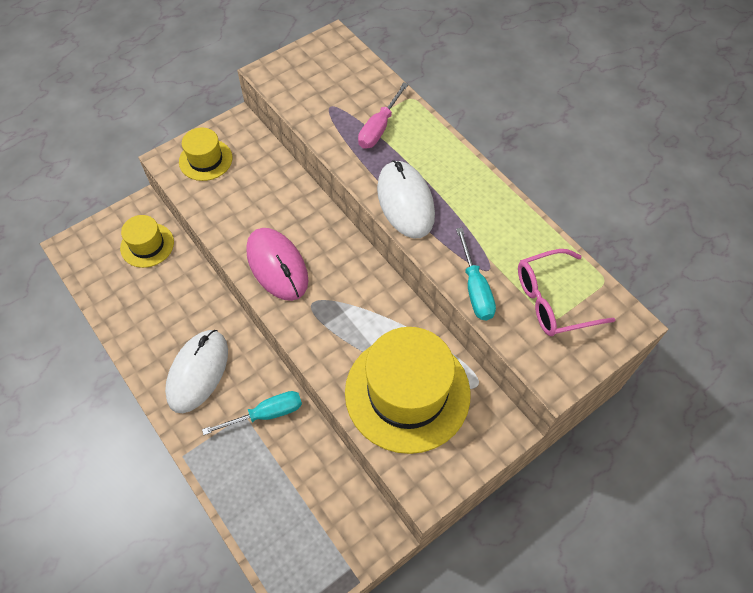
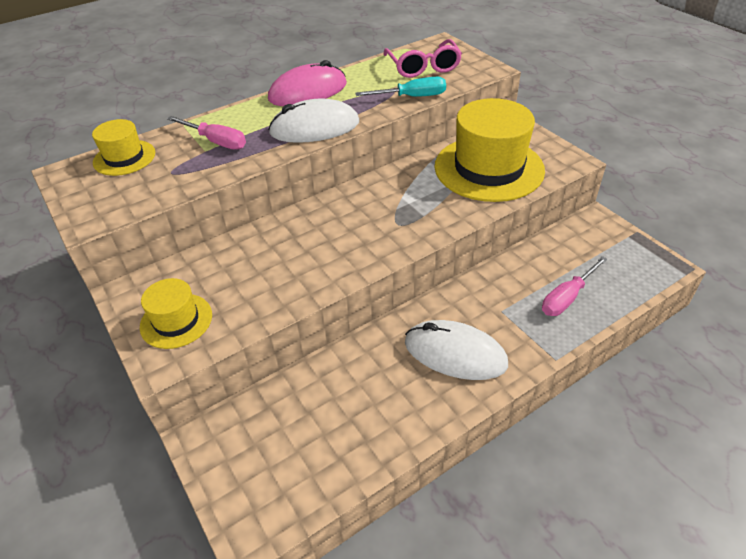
camera: 85 degrees left, 15 degrees down
(147, 245) = (268, 424): yellow hat -> yellow hat (124, 158)
(257, 479) = (567, 297): none -> pink screwdriver
(266, 414) = (498, 294): turquoise screwdriver -> none
(277, 265) = (350, 249): pink mouse -> pink mouse (308, 92)

